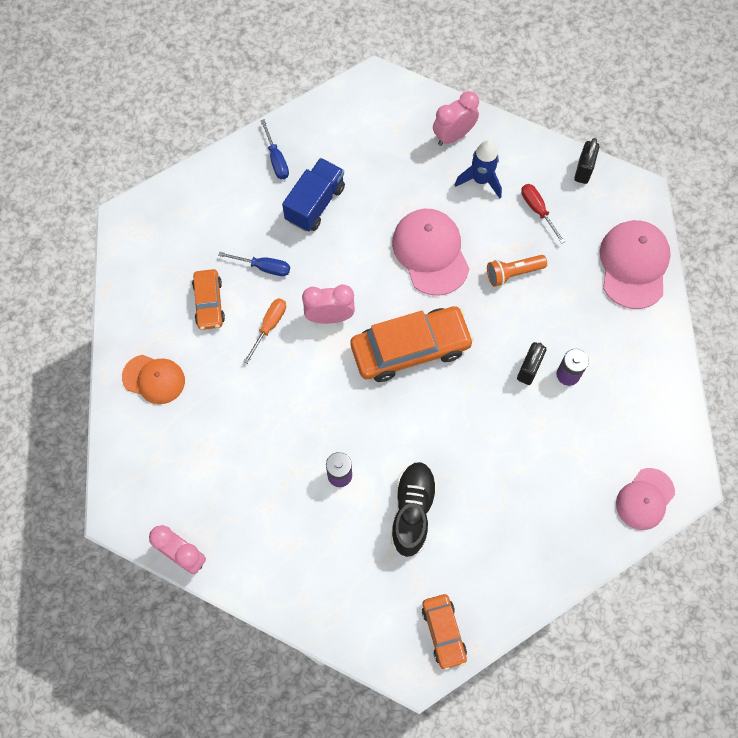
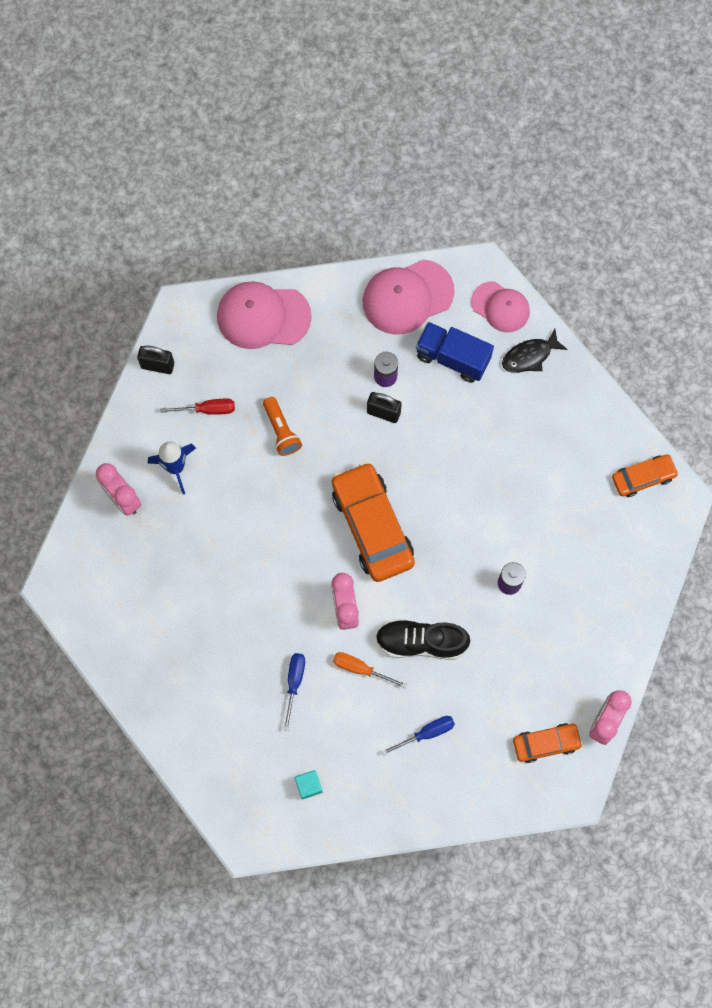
camera: 95 degrees left, 5 degrees up
(154, 379) = (429, 780): orange cap -> none
(166, 272) = (308, 785): none -> turquoise cube
(209, 303) = (340, 735): orange car -> orange car (546, 743)
(276, 159) = (163, 685): blue screwdriver -> blue screwdriver (426, 733)
(315, 203) = (215, 637): blue truck -> blue truck (452, 358)
(412, 511) = (536, 512): black shoe -> black shoe (421, 642)
(430, 252) = (264, 513): pink cap -> pink cap (407, 297)
(537, 210) = (207, 409): red screwdriver -> red screwdriver turned 150 degrees counterclockwise
(588, 524) = (529, 356): none -> black fish

